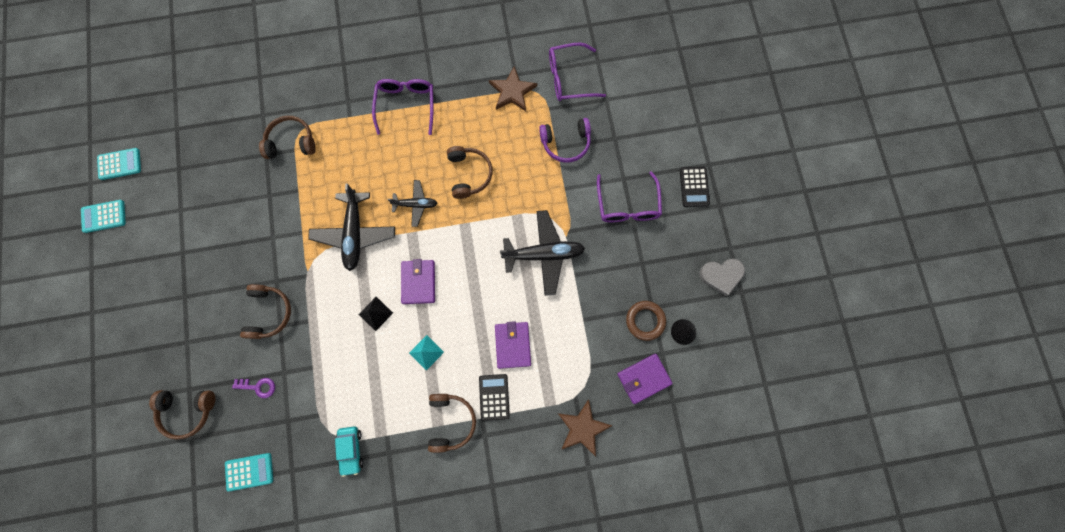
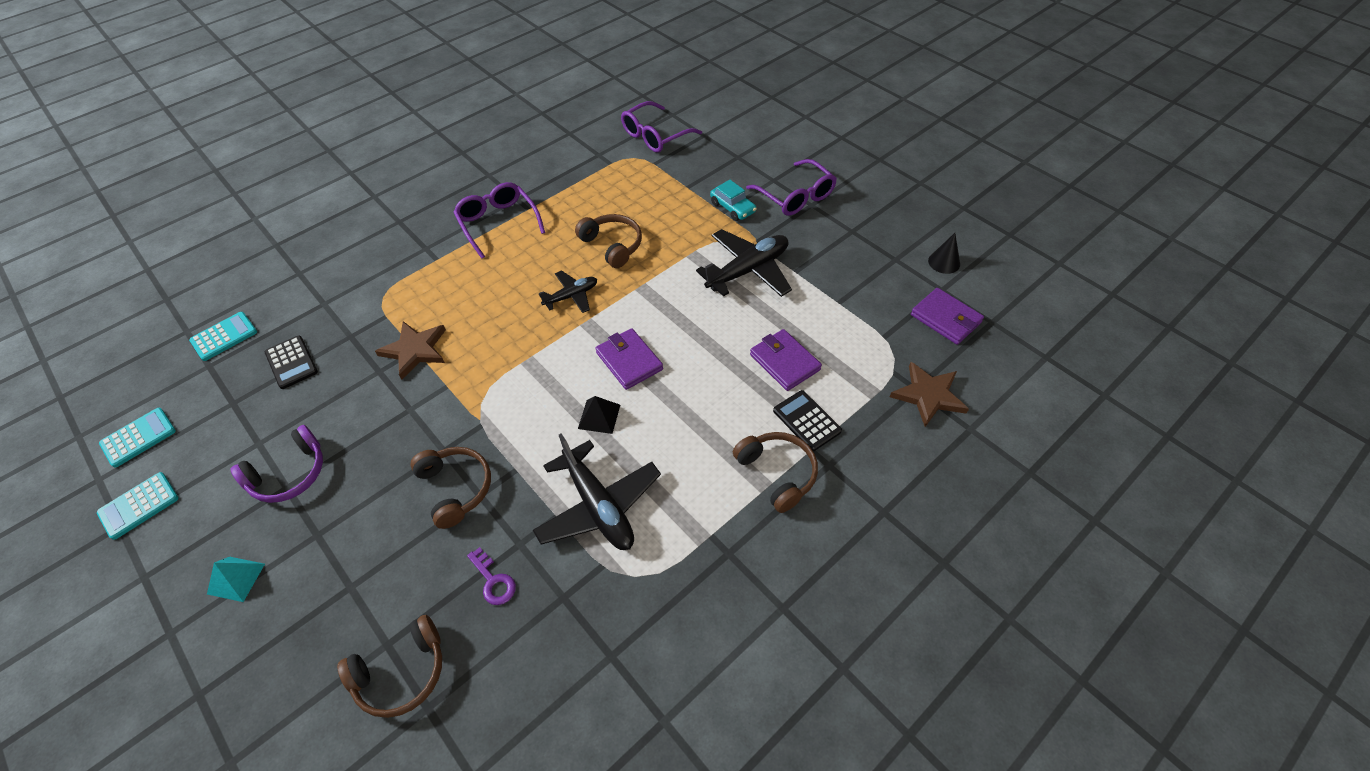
camera: 30 degrees left, 25 degrees down
(249, 471) = (548, 696): turquoise calculator -> turquoise calculator (224, 336)
(258, 387) = (493, 581): purple key -> purple key turned 75 degrees clockwise
(291, 142) = (378, 310): brown headphones -> none
(351, 449) = (676, 579): turquoise car -> turquoise car (732, 208)
(355, 233) = (516, 355): black plane -> black plane (598, 506)
(426, 352) = (691, 421): turquoise pyramid -> turquoise pyramid (236, 578)
(512, 91) = (606, 167): brown star -> brown star (415, 350)
(566, 143) = (693, 180): purple headphones -> purple headphones (289, 474)
(643, 378) = (945, 318): purple wallet -> purple wallet turned 75 degrees counterclockwise
(645, 320) = (899, 272): brown ring -> none
(694, 187) = (844, 157): black calculator -> black calculator (291, 362)
(721, 275) = (933, 205): grey heart -> none

